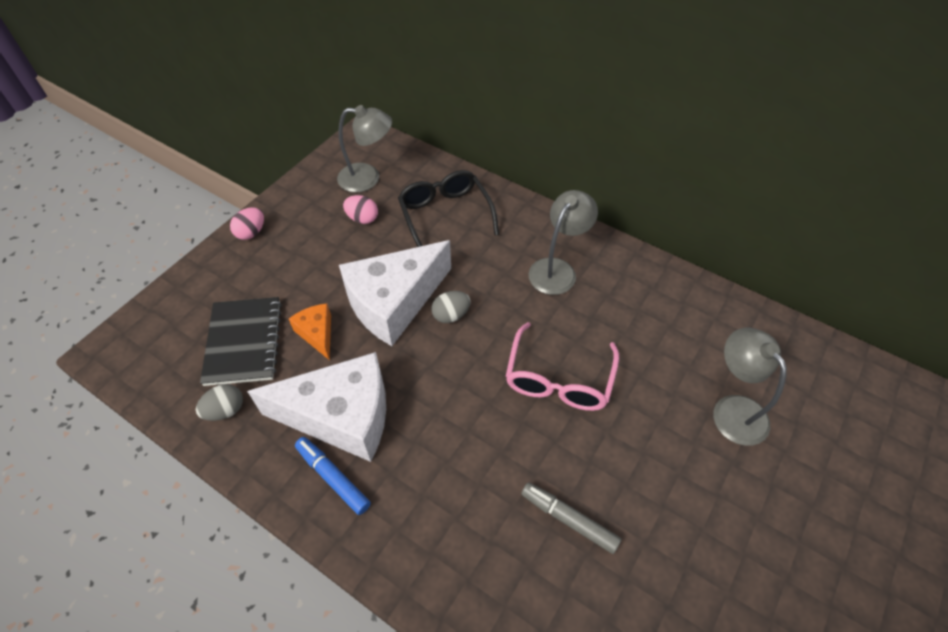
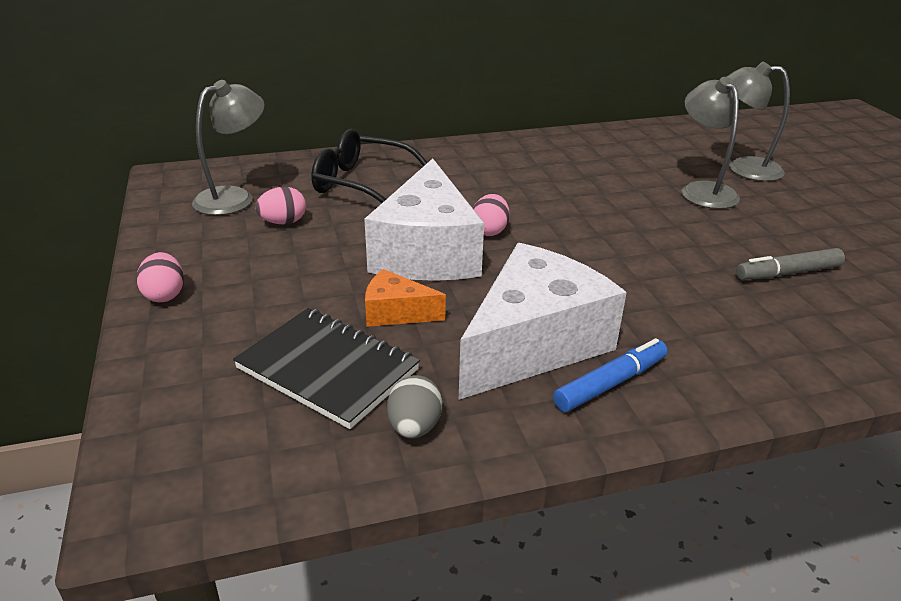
camera: 50 degrees left, 20 degrees down
(333, 478) = (610, 383): blue marker -> blue marker turned 150 degrees clockwise
(451, 315) = (489, 231): grey egg -> pink egg
(557, 269) = (513, 167): grey lamp -> grey lamp (703, 190)
(559, 378) = (632, 215): pink glasses -> none

